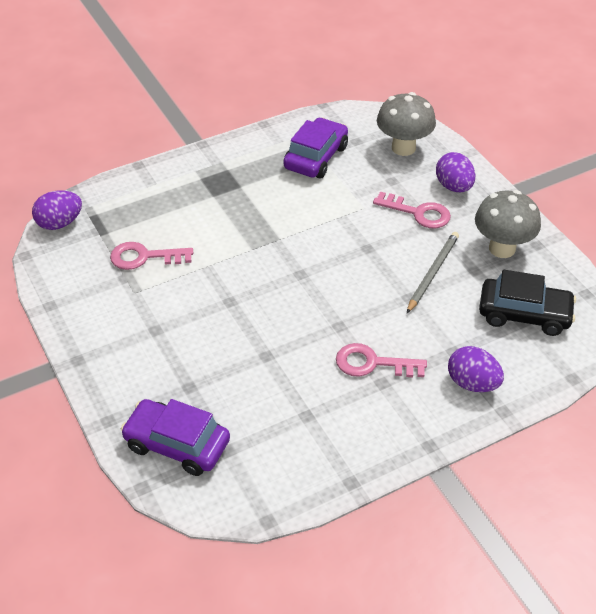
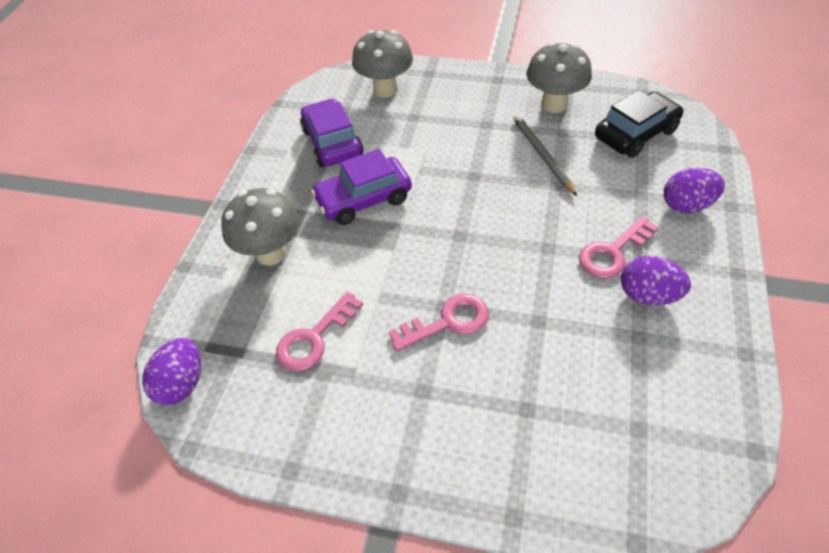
camera: 45 degrees left, 5 degrees up
(177, 444) = (599, 470): purple car -> purple car (364, 199)
(187, 194) = (271, 253): none -> grey mushroom
(418, 213) = (466, 124): pink key -> pink key (447, 322)
(454, 187) = (460, 89): purple egg -> purple egg (648, 295)

